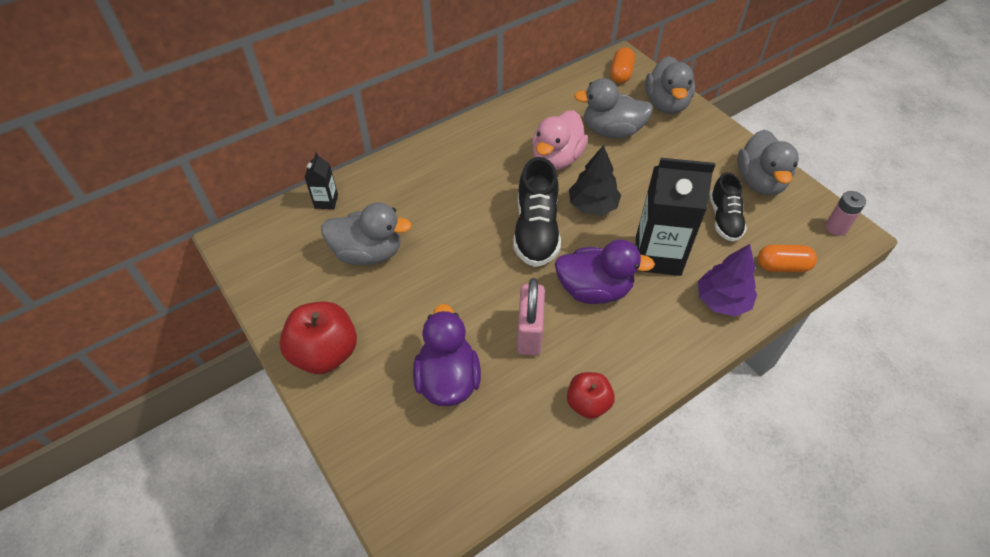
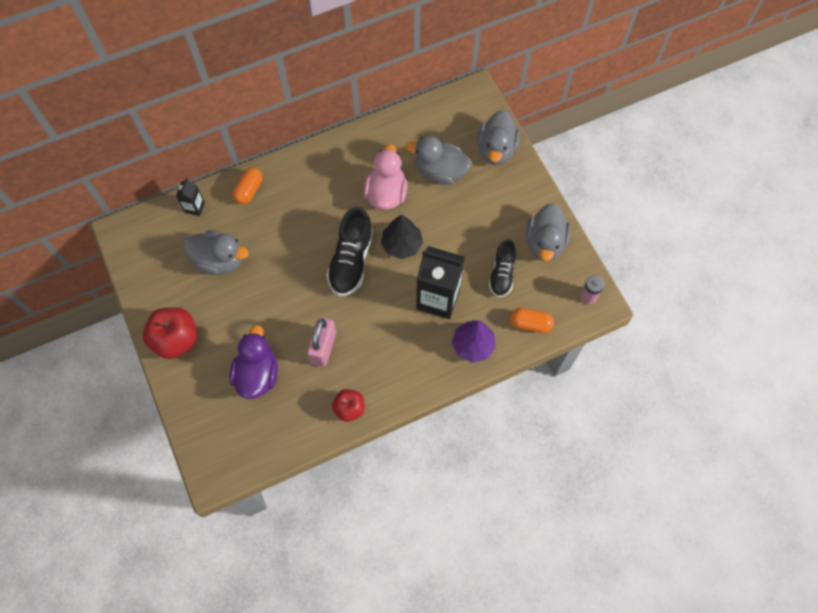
camera: 10 degrees right, 15 degrees up
(556, 159) = (386, 194): pink duck -> pink duck turned 150 degrees clockwise
(594, 290) = (380, 320): purple duck -> none
(621, 74) = (468, 109): orange capsule -> orange capsule (249, 190)

